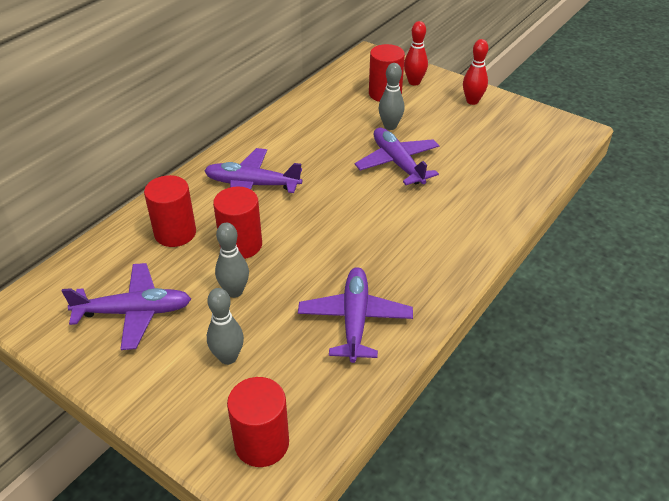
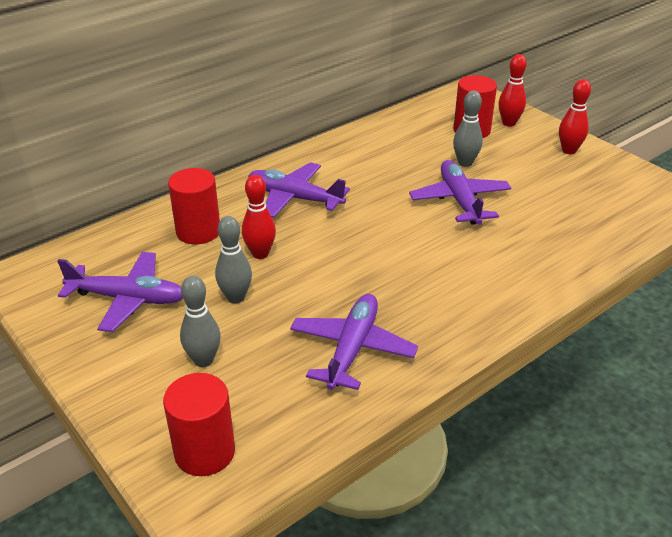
camera: 15 degrees right, 5 degrees down
(241, 245) = (260, 254): red cylinder -> red bowling pin

